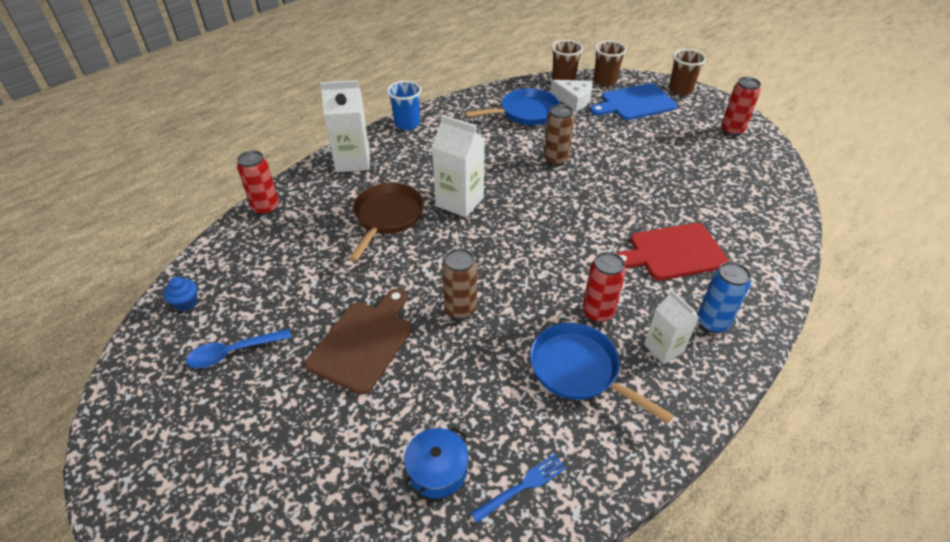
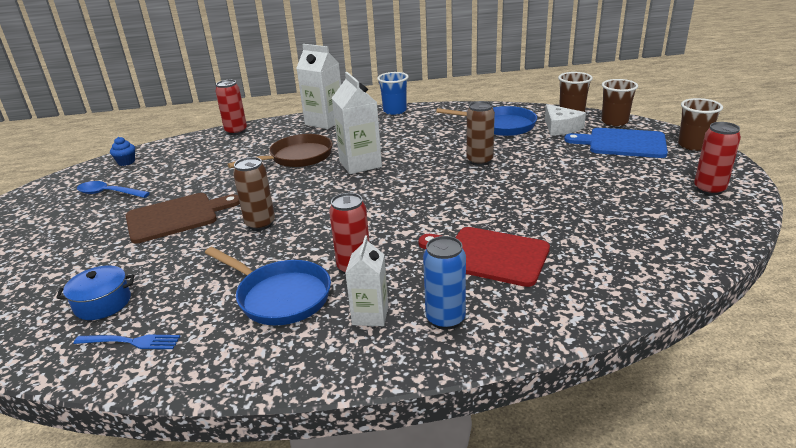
camera: 40 degrees right, 15 degrees down
(579, 371) = (280, 296): blue pan -> blue pan turned 135 degrees clockwise

